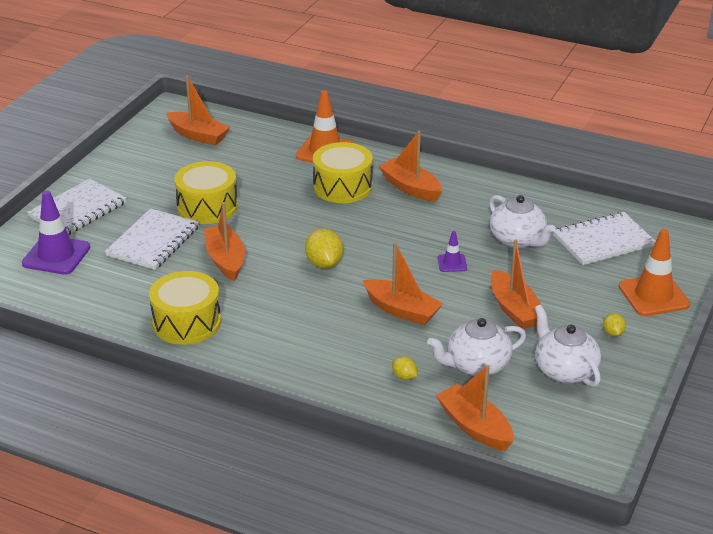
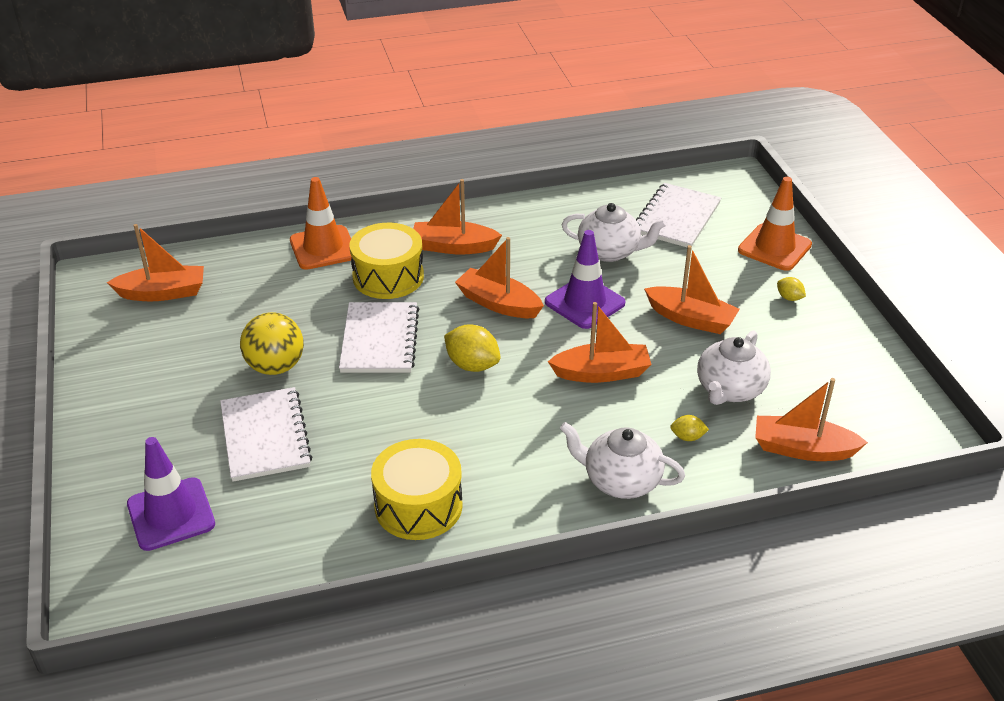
camera: 40 degrees left, 5 degrees up
(78, 210) = (128, 446): white notebook -> white notebook (379, 340)
(207, 207) = (275, 367): yellow drum -> yellow ball
(225, 260) = (370, 414): orange boat -> orange boat (498, 303)
(452, 263) = (584, 303): purple traffic cone -> purple traffic cone, size x1.99
(564, 370) = (799, 353): white teapot -> white teapot (620, 480)

